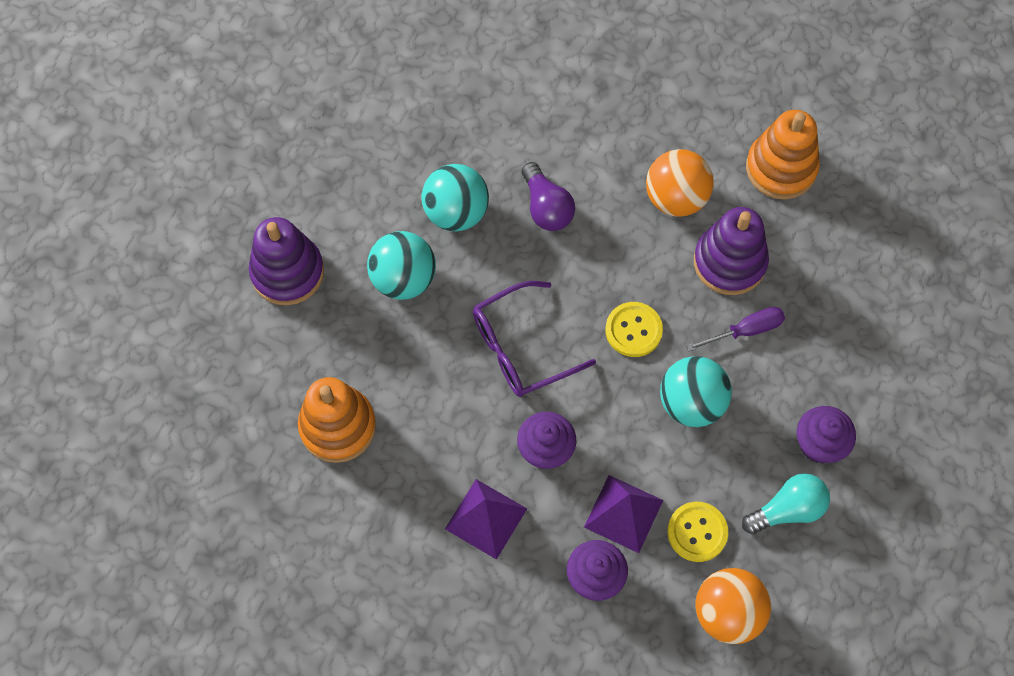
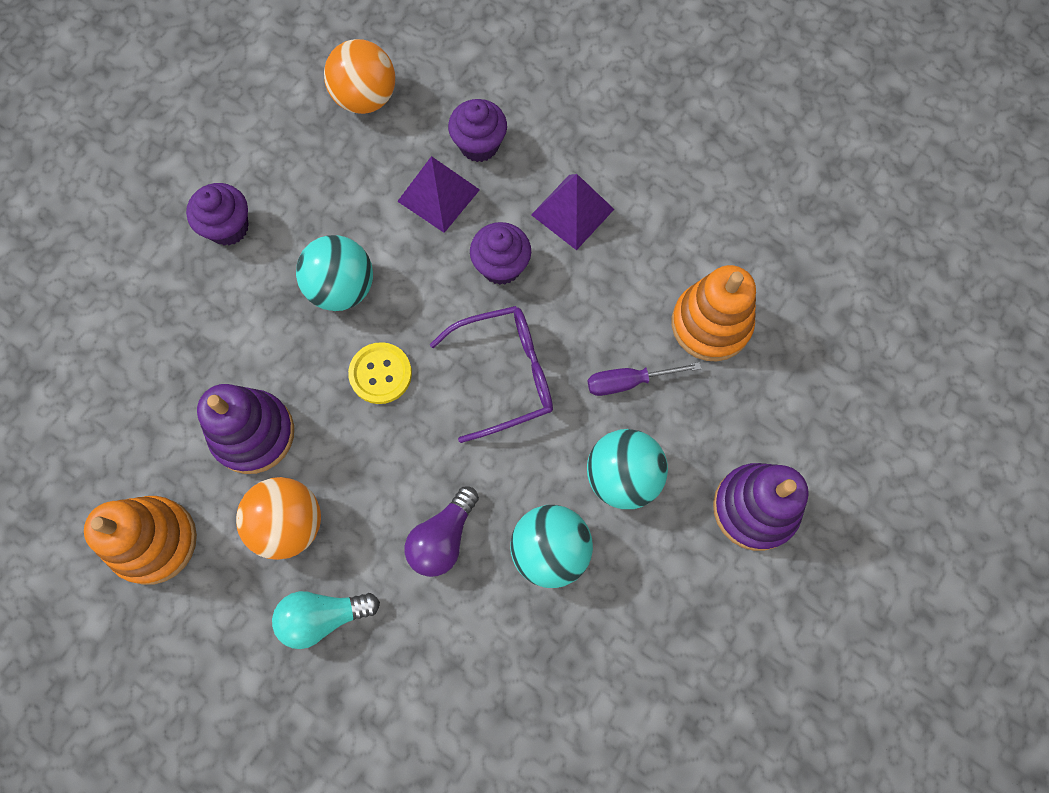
camera: 170 degrees left, 5 degrees up
(546, 207) = (443, 538): purple light bulb -> purple light bulb turned 135 degrees counterclockwise
(697, 532) = (373, 168): yellow button -> none
(745, 330) = (262, 353): purple screwdriver -> purple screwdriver (628, 382)
(788, 509) = (280, 174): turquoise light bulb -> turquoise light bulb (323, 617)

